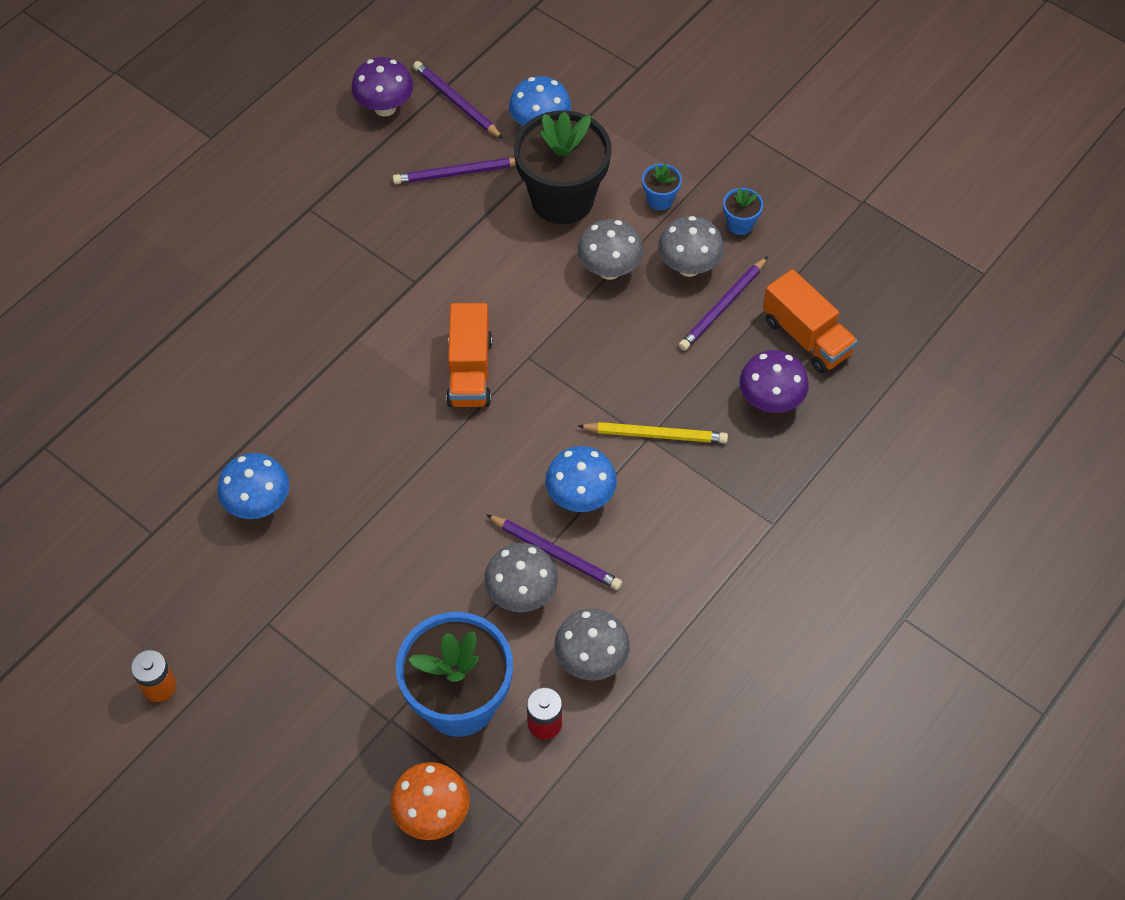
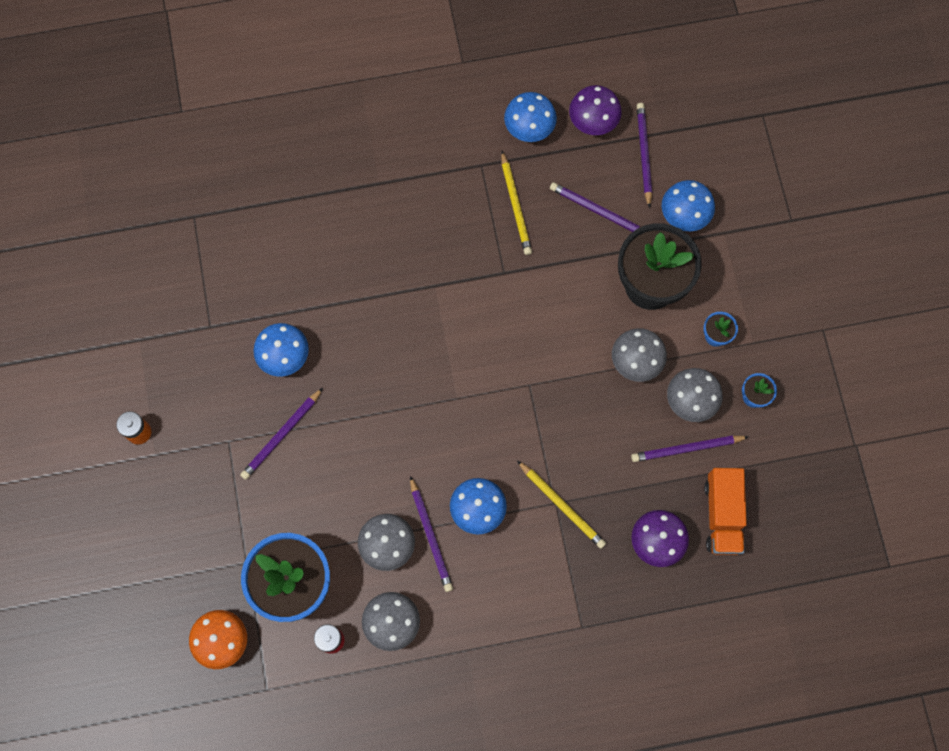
camera: 40 degrees right, 15 degrees up
(319, 576) = (281, 435): none -> purple pencil
(328, 150) = (529, 129): none -> blue mushroom
(373, 219) = (515, 205): none -> yellow pencil
(470, 371) = (484, 366): orange truck -> none

